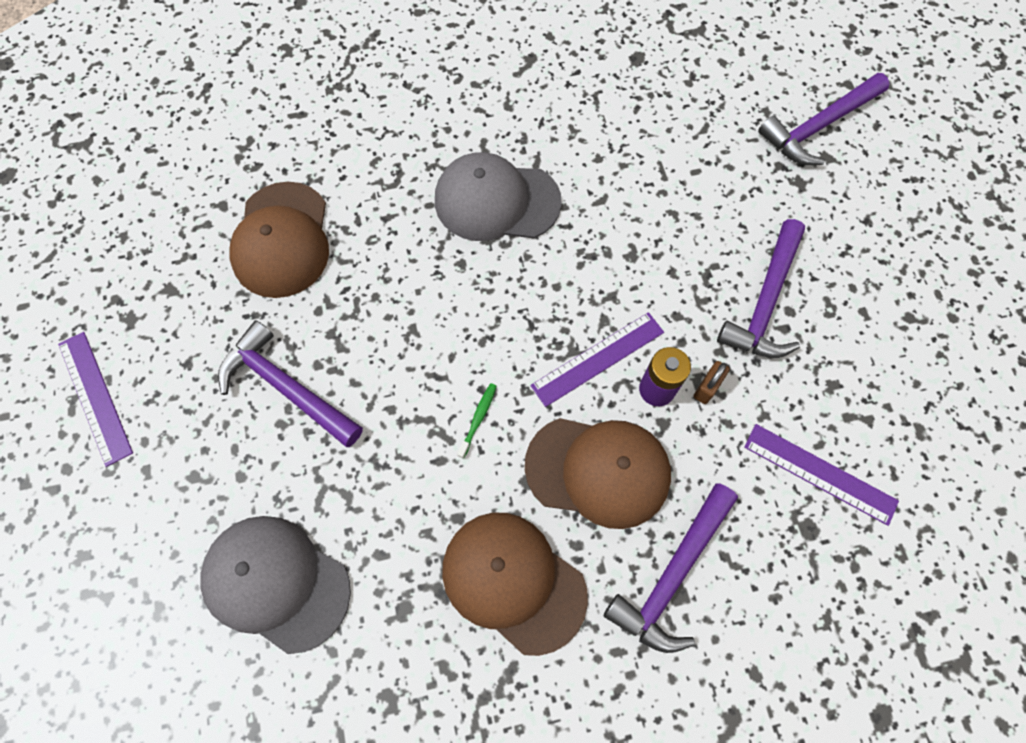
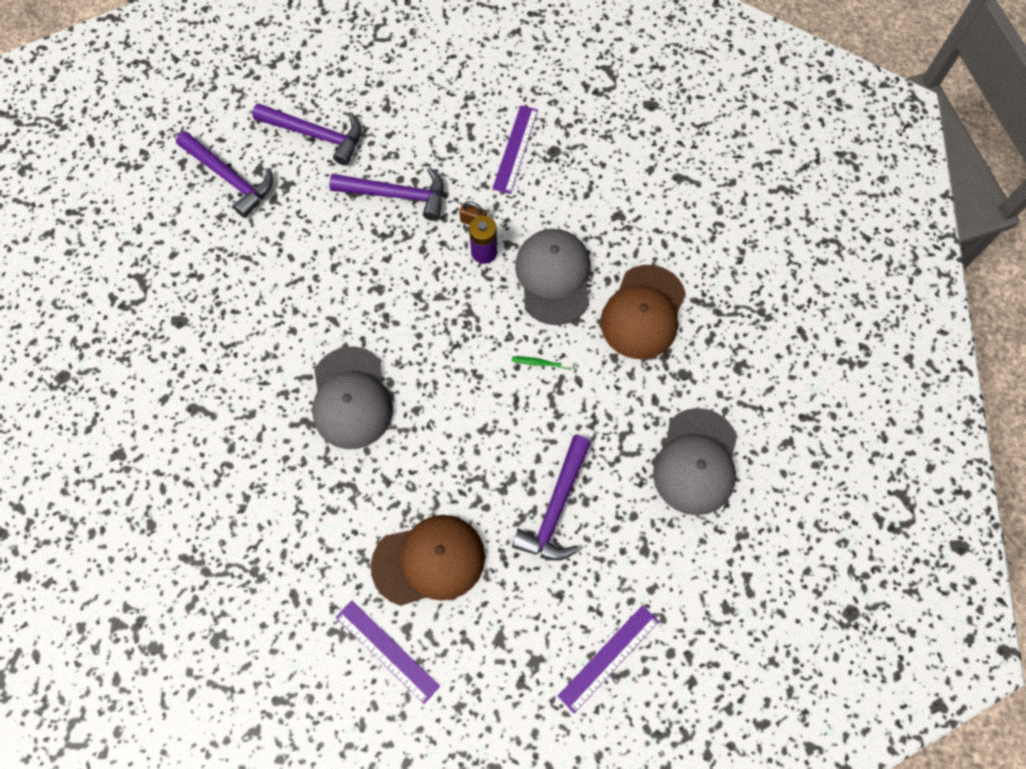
camera: 105 degrees left, 0 degrees up
(597, 358) = (471, 294): purple ruler -> purple ruler (387, 651)
(598, 471) = (554, 277): brown cap -> grey cap
(672, 575) = (608, 221): purple hammer -> purple hammer (316, 135)

